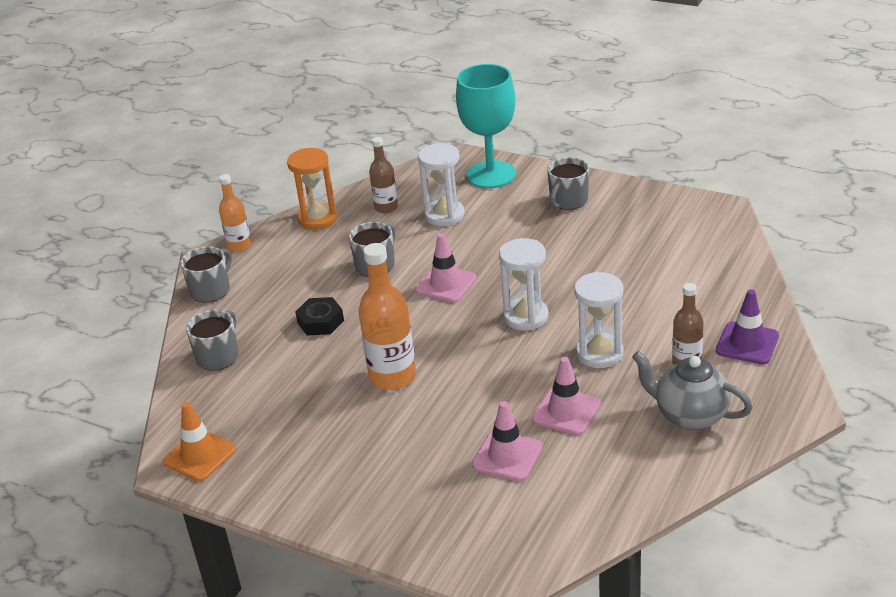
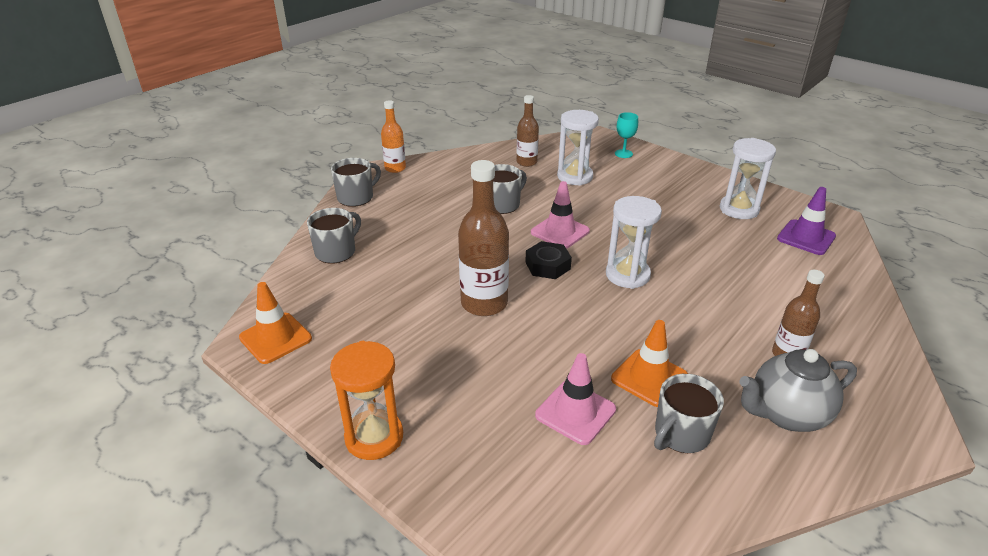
camera: 10 degrees right, 0 degrees up
(317, 219) = (467, 160): orange hourglass -> orange hourglass (374, 437)
(320, 322) = (437, 241): black nut -> black nut (547, 265)
(392, 376) = (484, 303): orange bottle -> brown bottle
(491, 175) = (623, 154): turquoise goblet -> turquoise goblet, size x0.42
(566, 411) = (649, 378): pink traffic cone -> orange traffic cone
(568, 201) = (688, 185): grey mug -> grey mug (680, 434)
(599, 353) = (695, 325): white hourglass -> white hourglass (739, 209)
(690, 416) = (786, 414): grey teapot -> grey teapot turned 60 degrees counterclockwise
(747, 343) = (856, 349): purple traffic cone -> purple traffic cone (806, 237)

